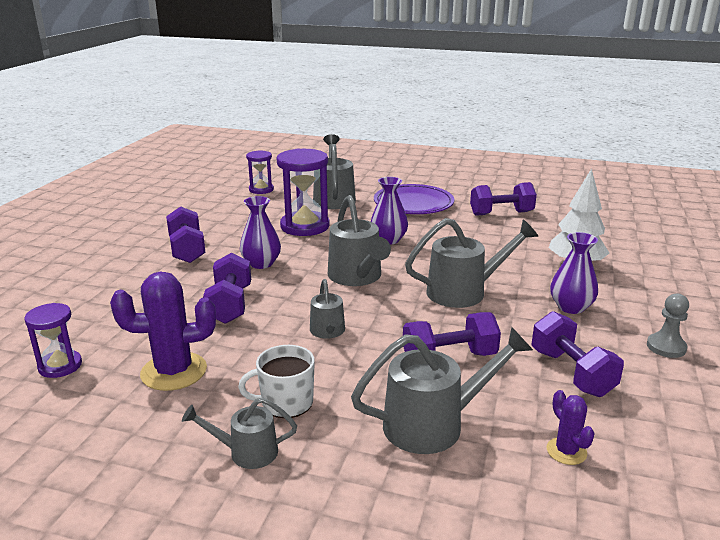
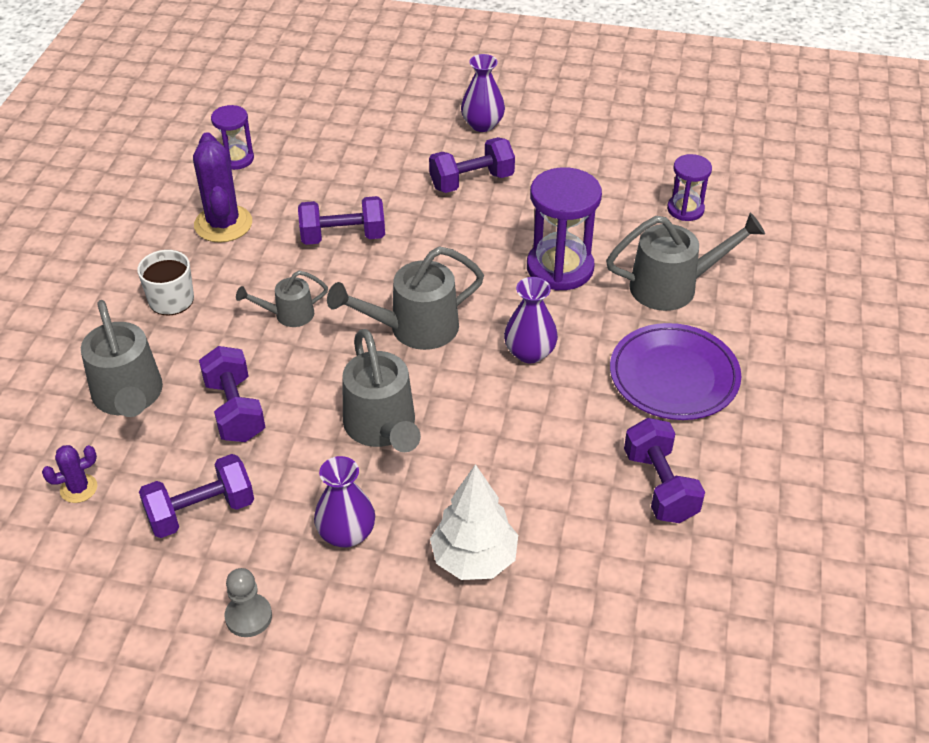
camera: 85 degrees right, 20 degrees up
(246, 452) = (109, 285): grey watering can -> none
(261, 263) = (442, 245): purple vase -> purple vase (482, 124)

